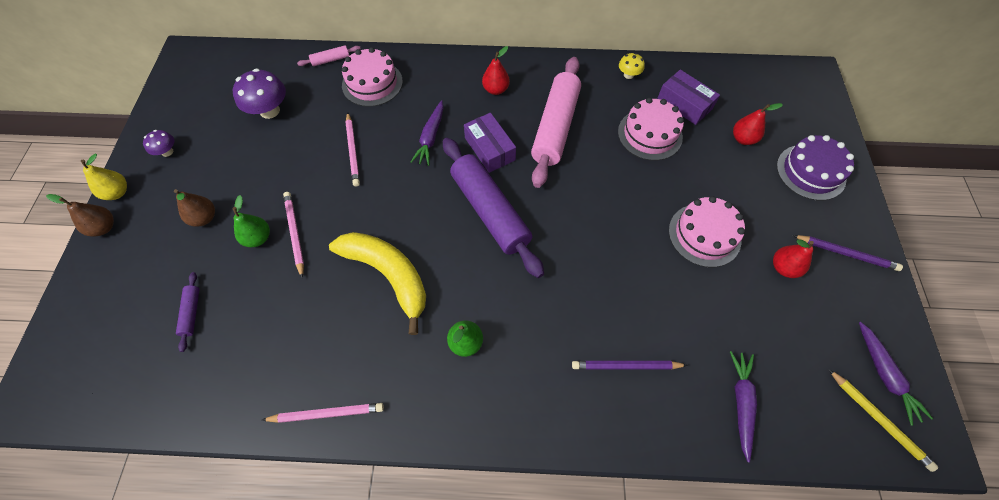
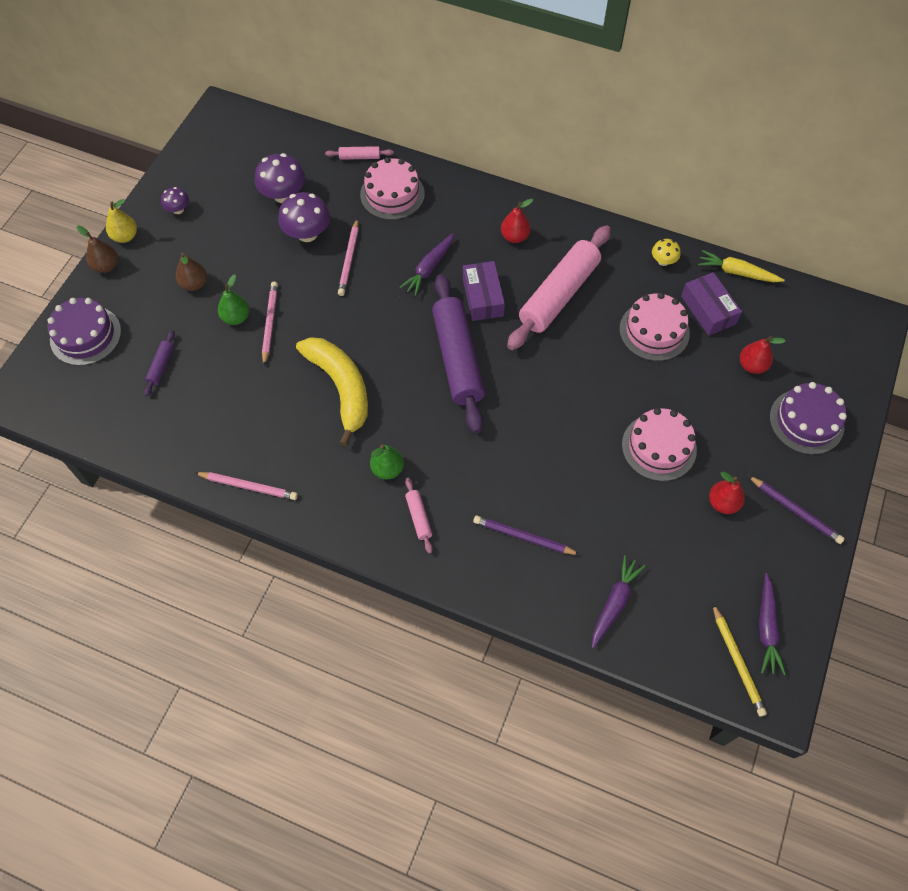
camera: 20 degrees right, 0 degrees up
(97, 306) = (85, 335): none -> purple cake
(304, 139) = (307, 233): none -> purple mushroom
(516, 383) = (418, 517): none -> pink rolling pin
(691, 67) = (737, 272): none -> yellow carrot

